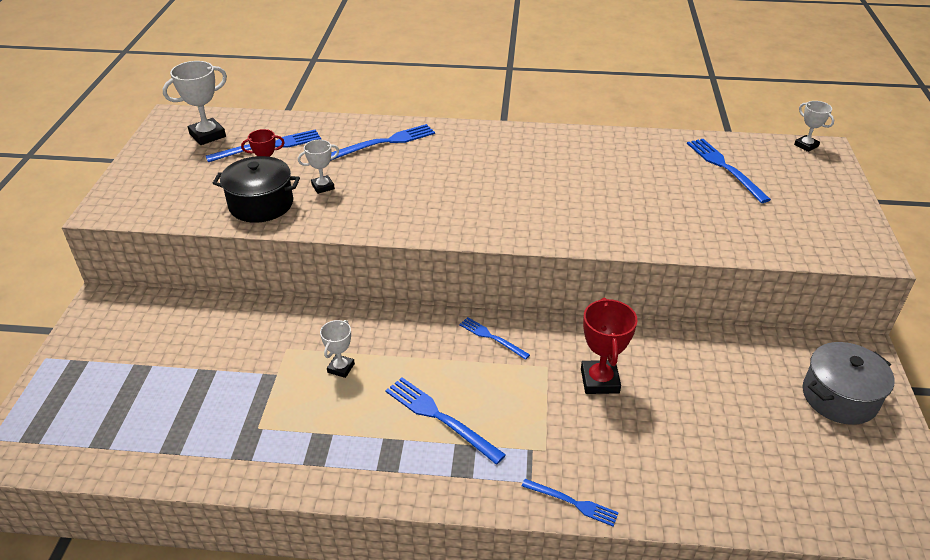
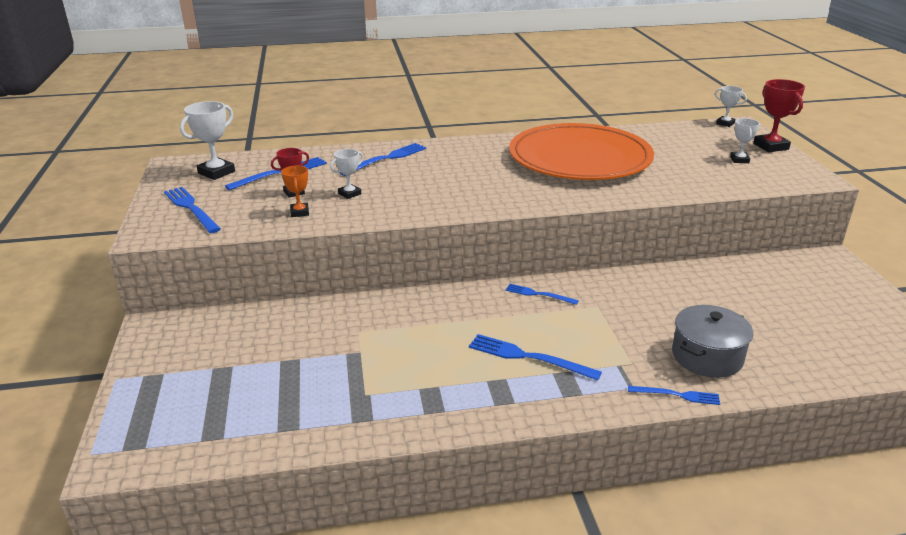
camera: 15 degrees left, 10 degrees down
(261, 204) = (299, 212): black pot -> orange trophy
(341, 368) = (418, 337): white trophy -> white trophy (739, 160)
(598, 174) = (579, 158): none -> orange plate
(599, 381) = (646, 309): red trophy -> red trophy (770, 146)
(725, 168) = (675, 143): blue fork -> blue fork (191, 208)
(839, 397) = (834, 288): grey pot -> grey pot (707, 356)

